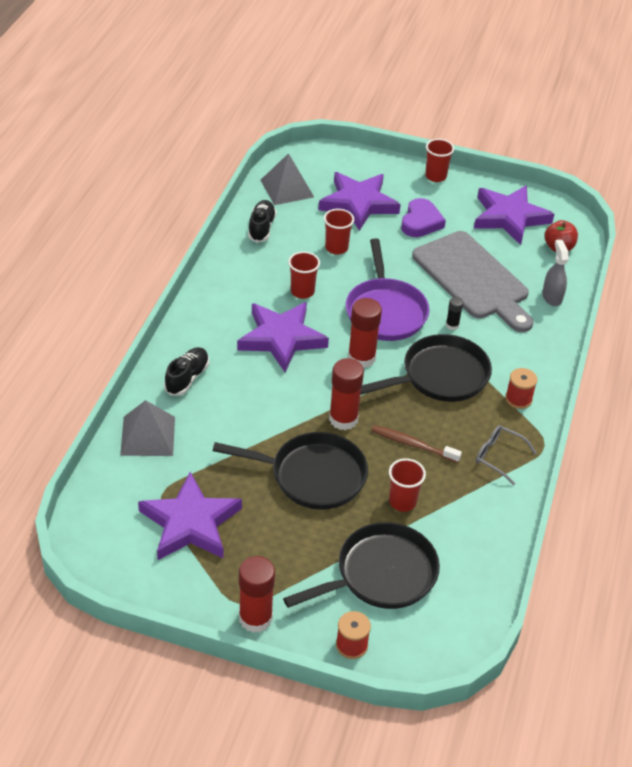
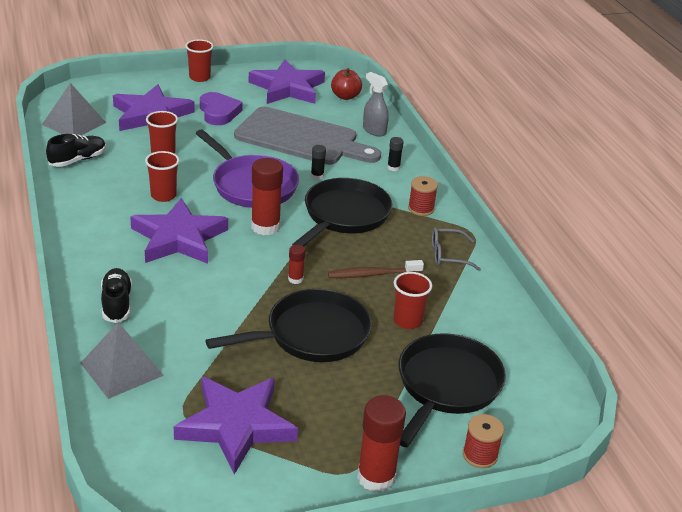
camera: 35 degrees left, 10 degrees down
(261, 228) = (78, 160): black shoe -> black shoe turned 75 degrees clockwise
(343, 419) = (295, 279): red glue stick -> red glue stick, size x0.49
(533, 345) = (393, 167): none -> black glue stick

